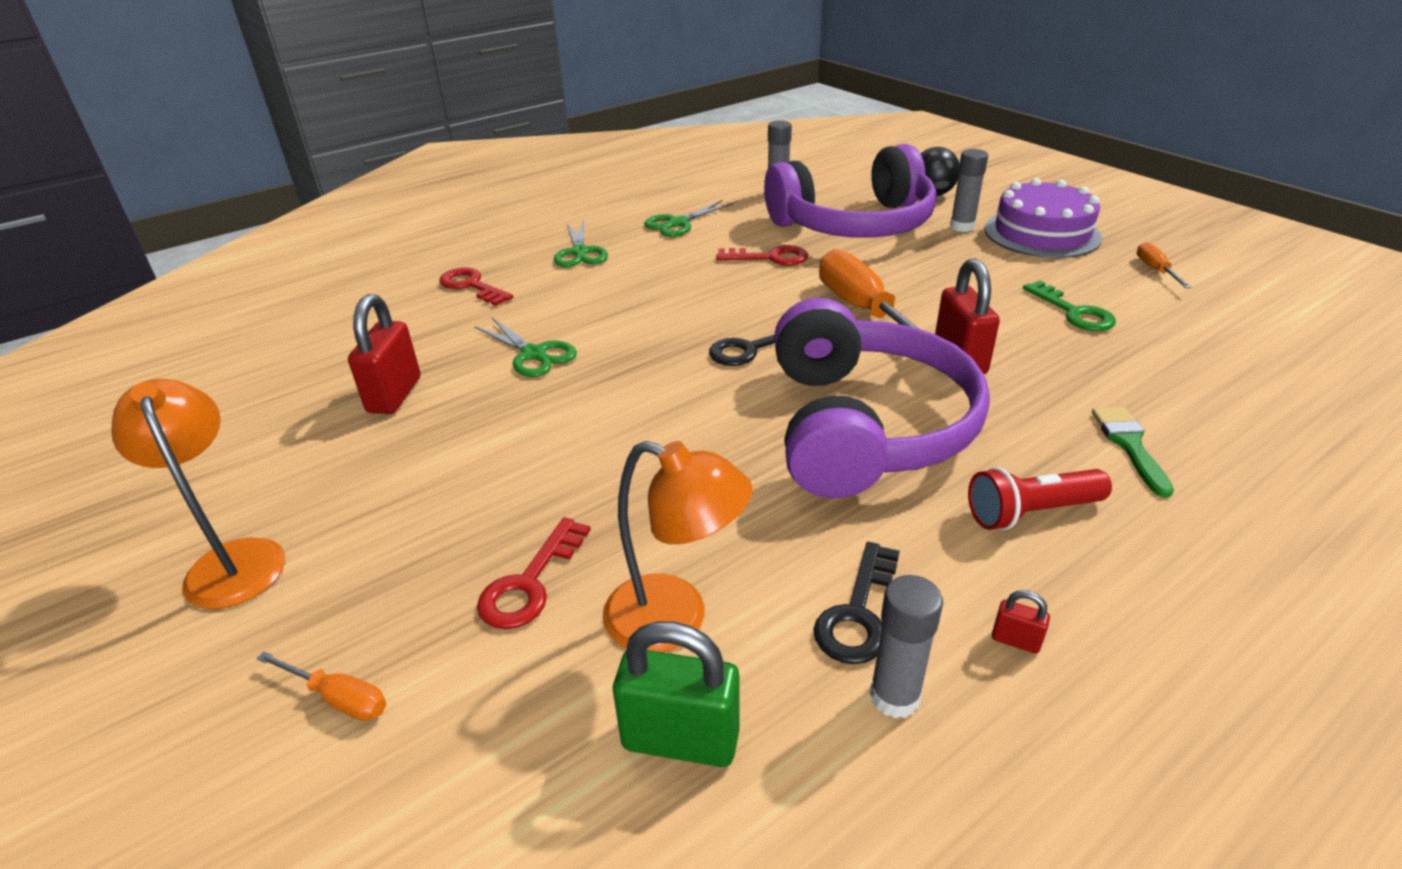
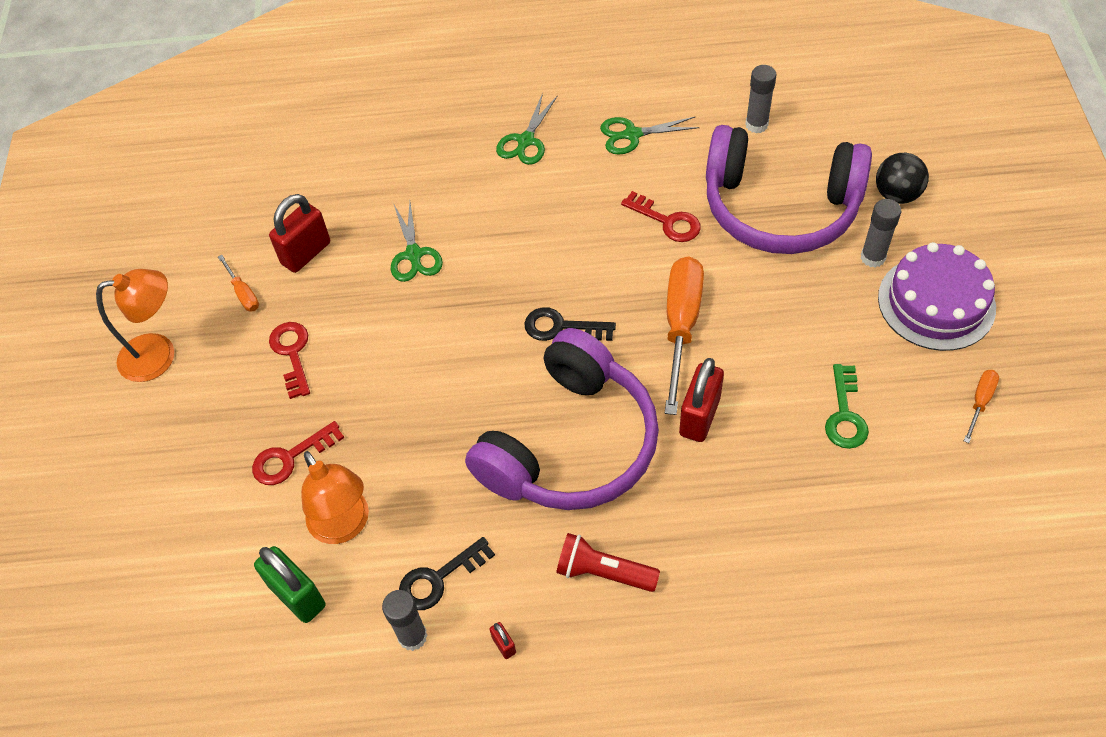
camera: 35 degrees right, 20 degrees up
(233, 560) = (159, 355): orange lamp -> orange lamp turned 75 degrees clockwise
(338, 698) = (166, 479): orange screwdriver -> orange screwdriver (243, 293)
(471, 286) = (421, 149): red key -> red key (292, 353)
(1129, 445) = (728, 560): green brush -> none

